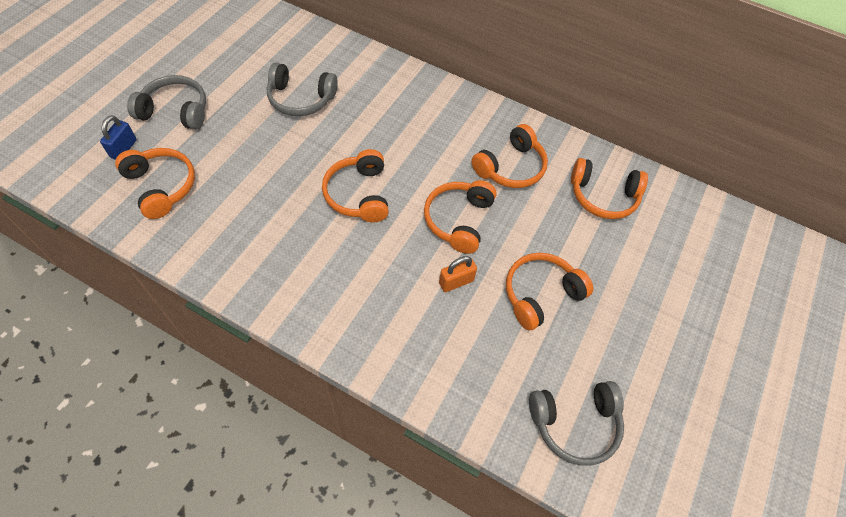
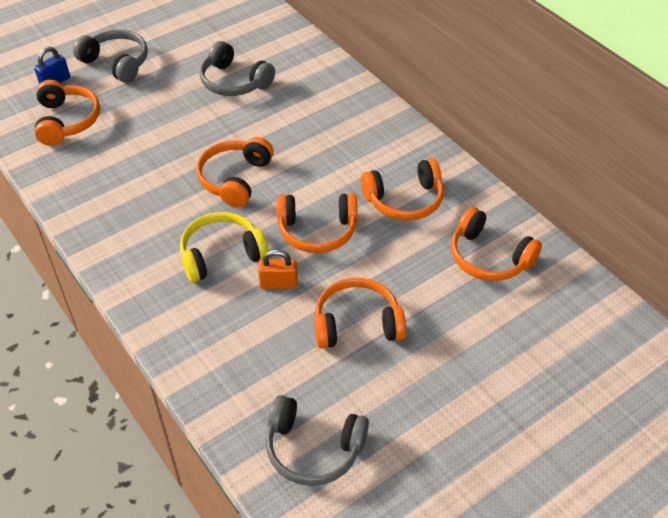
camera: 30 degrees right, 10 degrees down
(390, 272) = (221, 254): none -> yellow headphones
(458, 220) = (317, 231): orange headphones -> orange headphones turned 135 degrees counterclockwise

